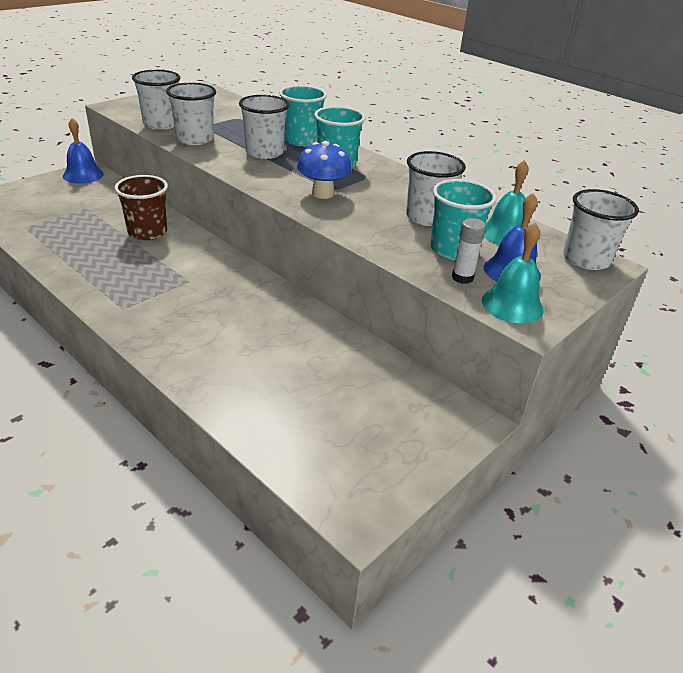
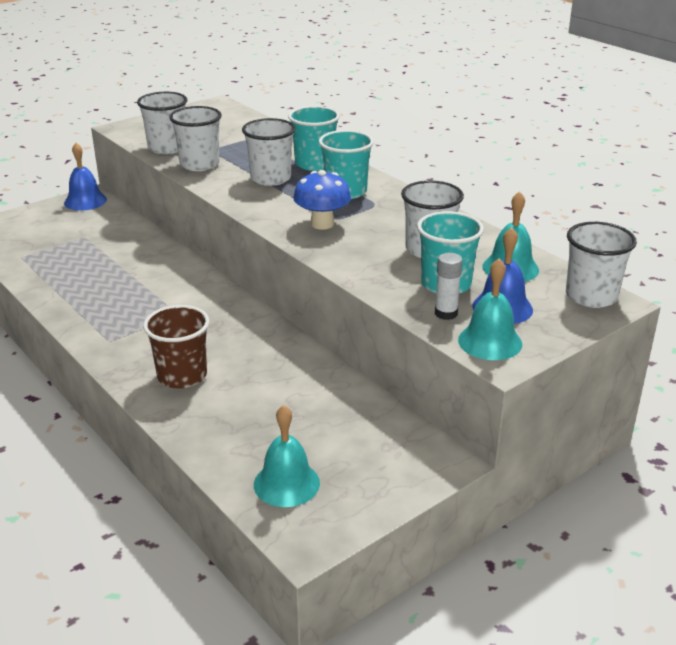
camera: 10 degrees right, 5 degrees down
(147, 232) = (144, 263): brown cup -> brown cup (182, 376)
(326, 452) = (286, 483): none -> turquoise bell

